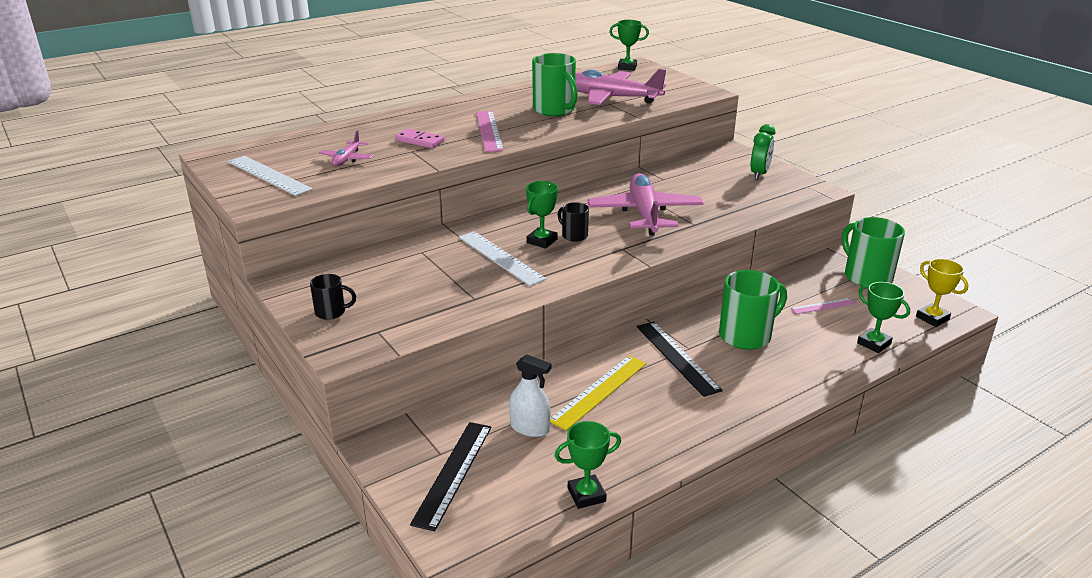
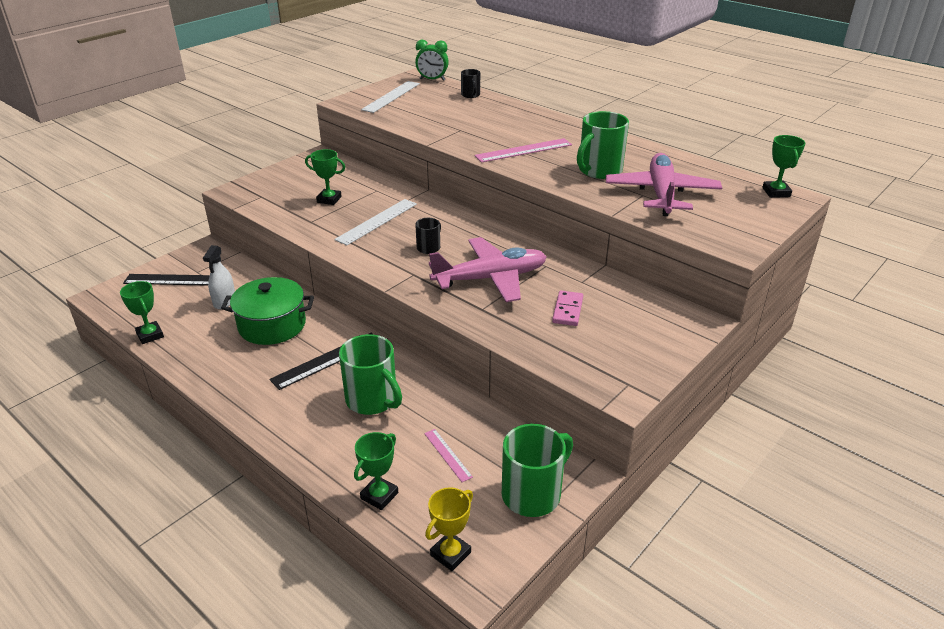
camera: 75 degrees right, 5 degrees up
(331, 312) = (283, 177): black mug -> black mug (470, 95)
(347, 159) = (431, 112): pink plane -> none
(420, 141) = (483, 129): pink domino -> pink domino (568, 310)
(542, 241) = (412, 234): green trophy -> green trophy (329, 199)
(599, 391) = (272, 325): yellow ruler -> green pot
(759, 174) = (640, 345): green clock -> green clock (432, 79)

